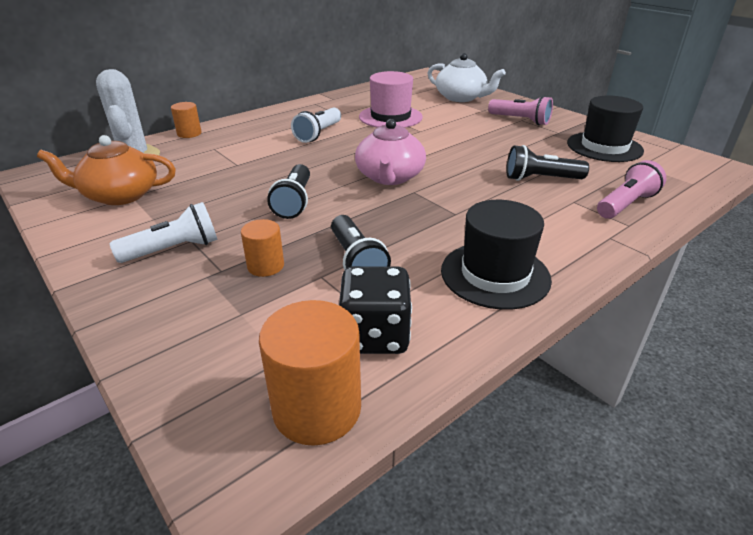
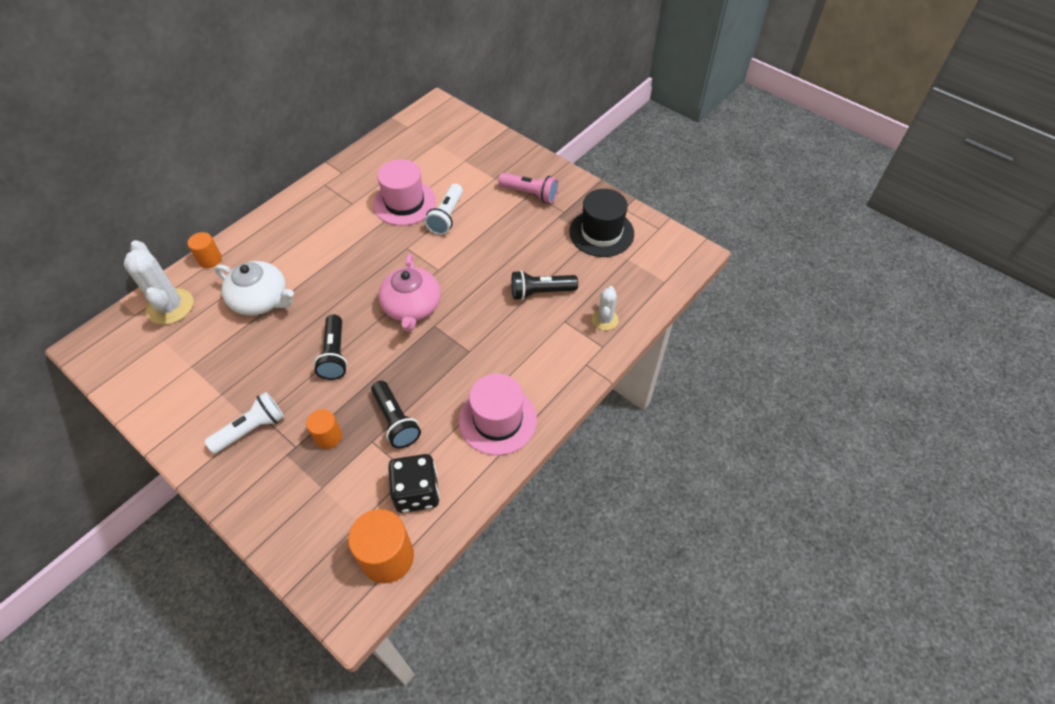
camera: 10 degrees left, 20 degrees up
(120, 195) = (180, 367): orange teapot -> none
(318, 134) = (338, 244): white flashlight -> white flashlight (446, 216)
(461, 98) = (473, 154): white teapot -> white teapot (261, 300)
(495, 274) = (498, 420): black hat -> pink hat
(626, 204) = (605, 319): pink flashlight -> white cactus

